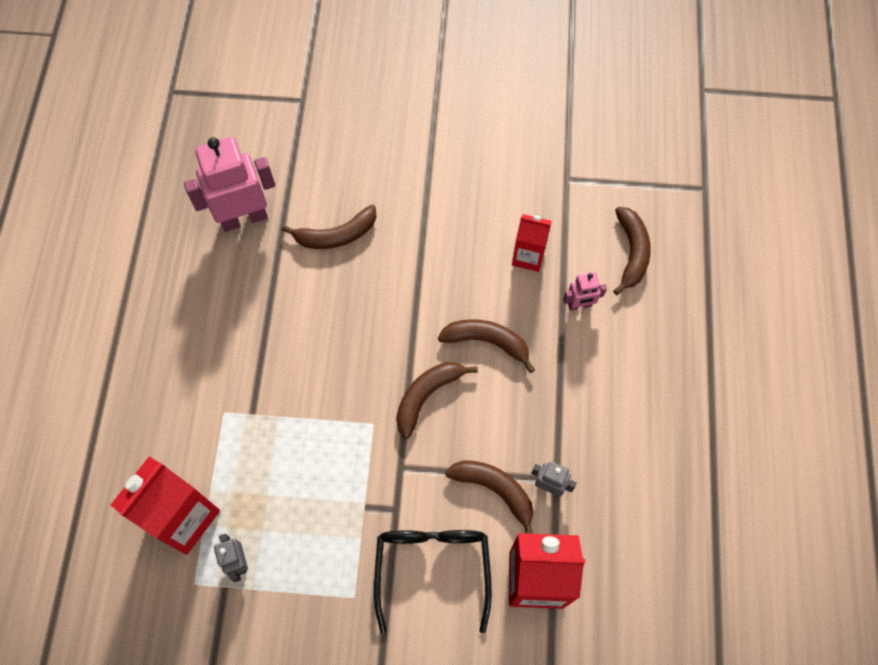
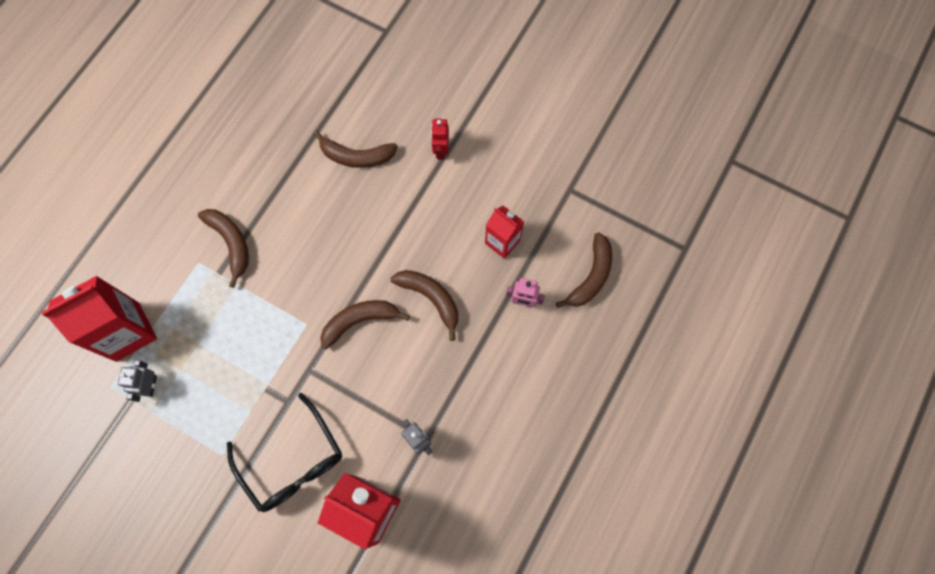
camera: 25 degrees right, 5 degrees up
(244, 218) = (291, 111): pink robot -> none
(420, 194) = (441, 151): none -> red robot
(432, 568) = (292, 462): black glasses -> black glasses turned 120 degrees clockwise
(495, 490) = (374, 423): brown banana -> brown banana (231, 243)

